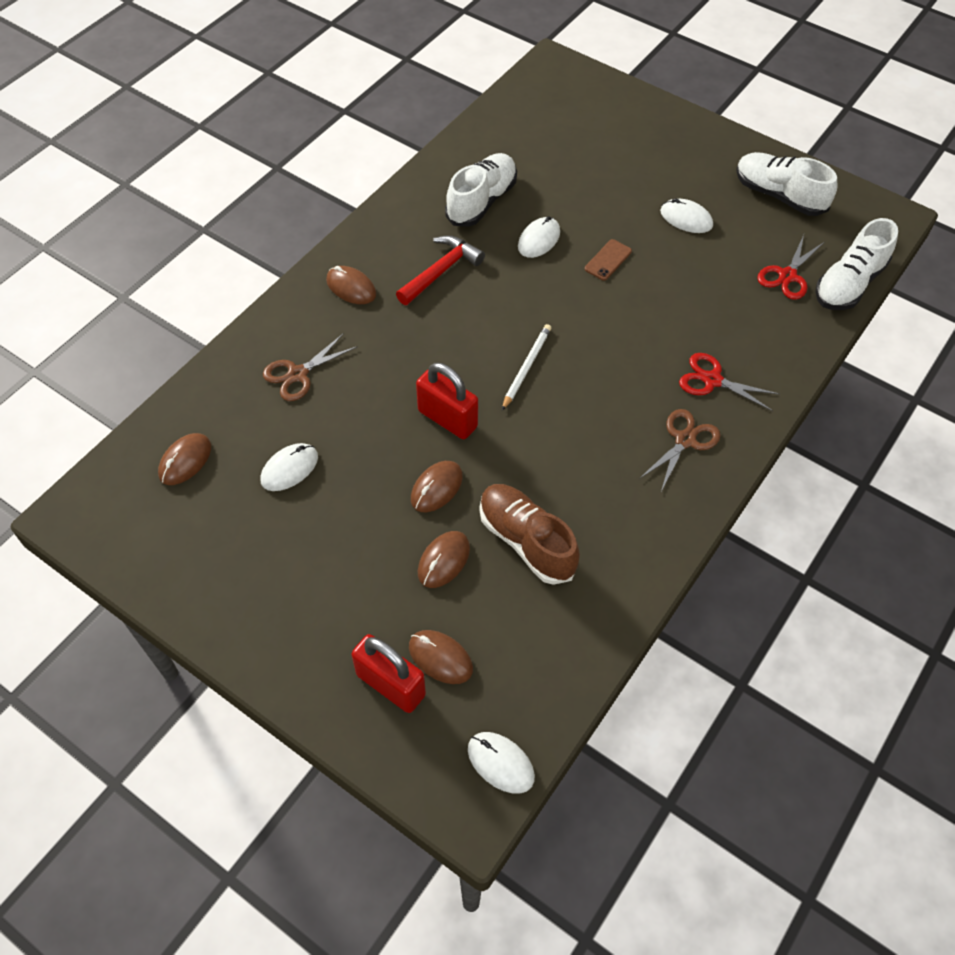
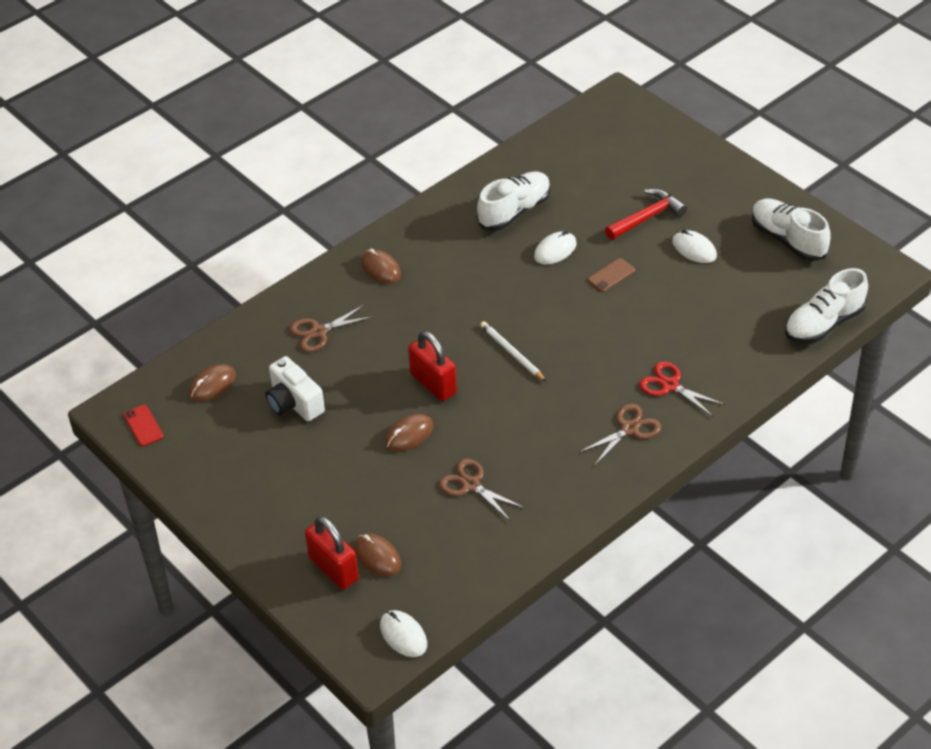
camera: 15 degrees right, 10 degrees down
(110, 528) = (143, 425): none -> red phone
(289, 469) = (294, 403): white mouse -> white camera
(441, 271) = (462, 265): red hammer -> red hammer (647, 217)
(443, 560) = (399, 488): brown mouse -> none
(526, 367) = (512, 353): white pencil -> white pencil turned 75 degrees counterclockwise
(526, 541) = (471, 485): brown shoe -> brown scissors
(787, 276) = (769, 309): red scissors -> none

